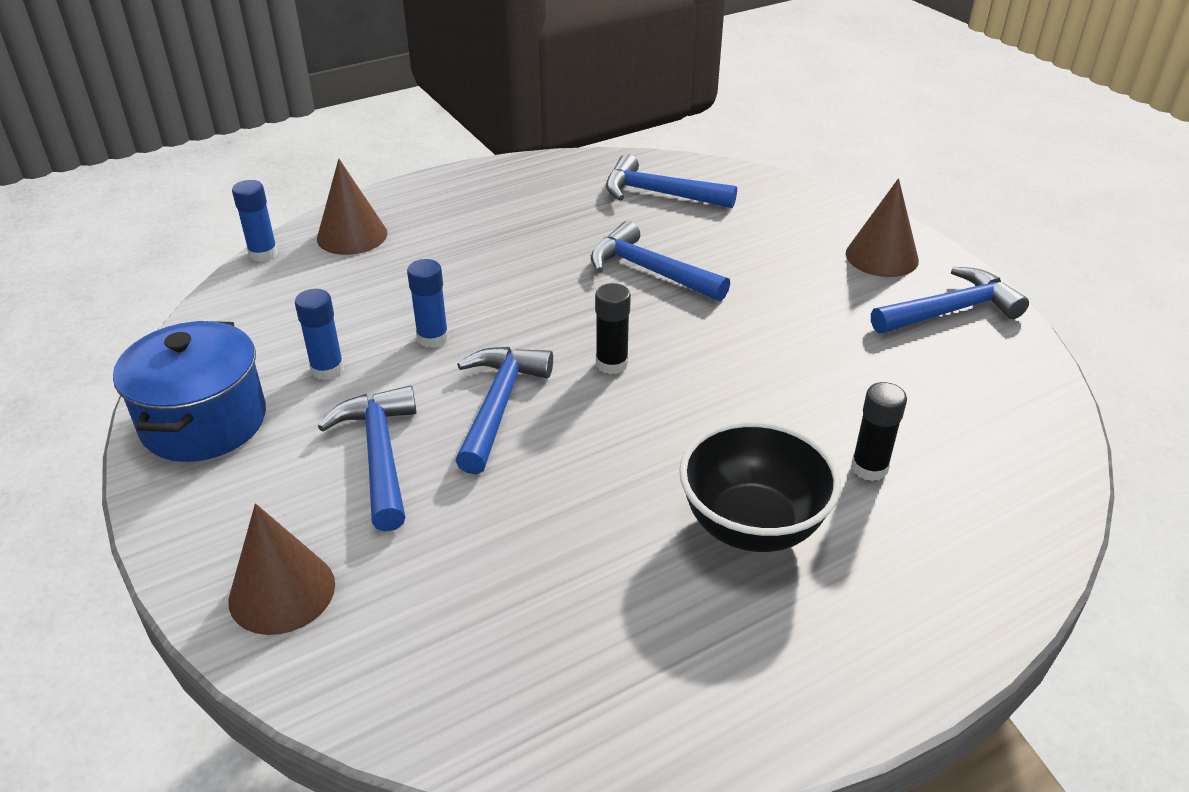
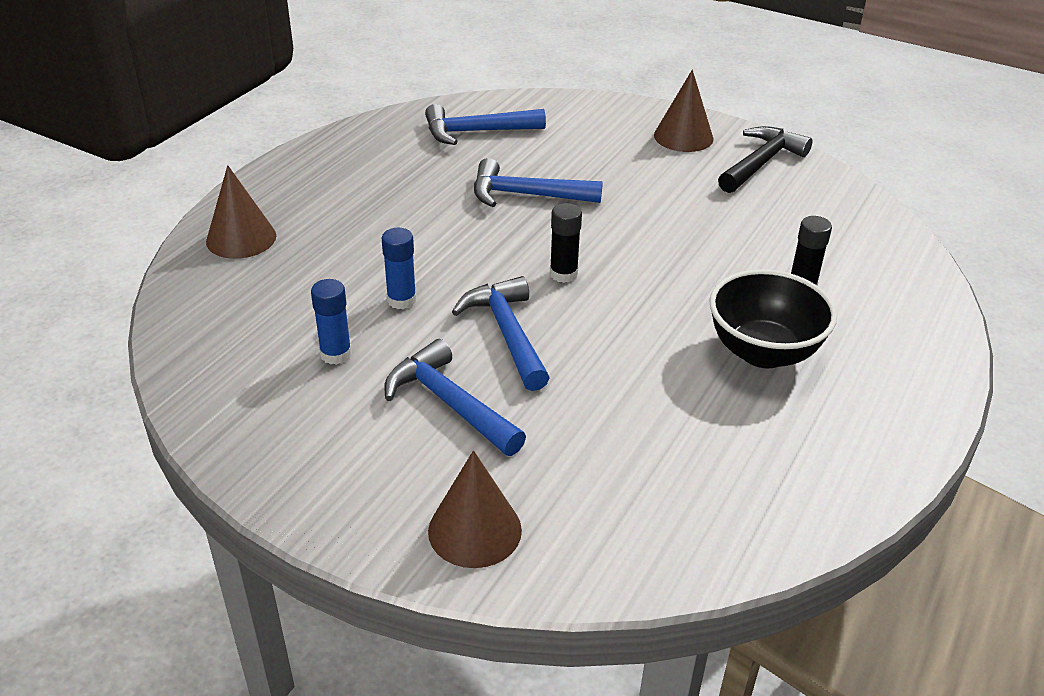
camera: 30 degrees left, 0 degrees up
(204, 422) = (268, 433): blue pot -> none
(263, 254) = (170, 278): blue glue stick -> none
(951, 311) = (761, 163): blue hammer -> black hammer

